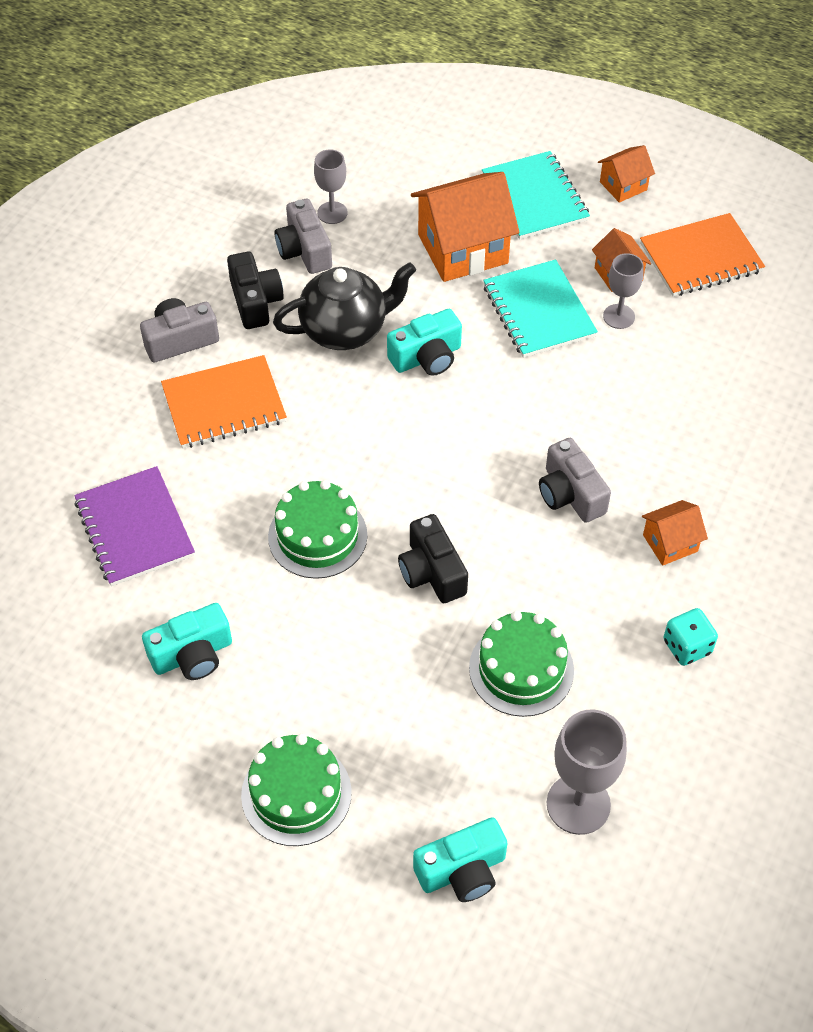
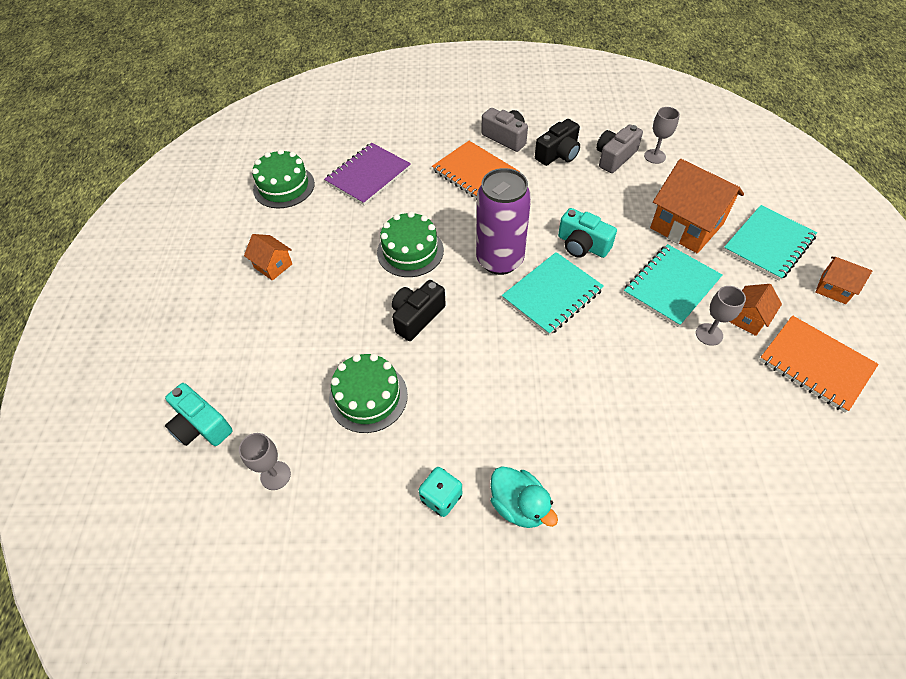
camera: 65 degrees right, 0 degrees up
(192, 655) = (299, 233): turquoise camera -> none
(296, 793) = (226, 317): green cake -> green cake (284, 186)
(345, 330) = (571, 199): black teapot -> none
(396, 448) = (500, 260): none -> purple can
(482, 423) = (552, 295): none -> turquoise notebook
(570, 494) = (528, 367): grey camera -> none
(578, 804) = (275, 475): grey goblet -> grey goblet, size x0.61
(670, 543) = (528, 449): orange house -> orange house (273, 266)
(729, 580) = (519, 505): none -> turquoise duck

